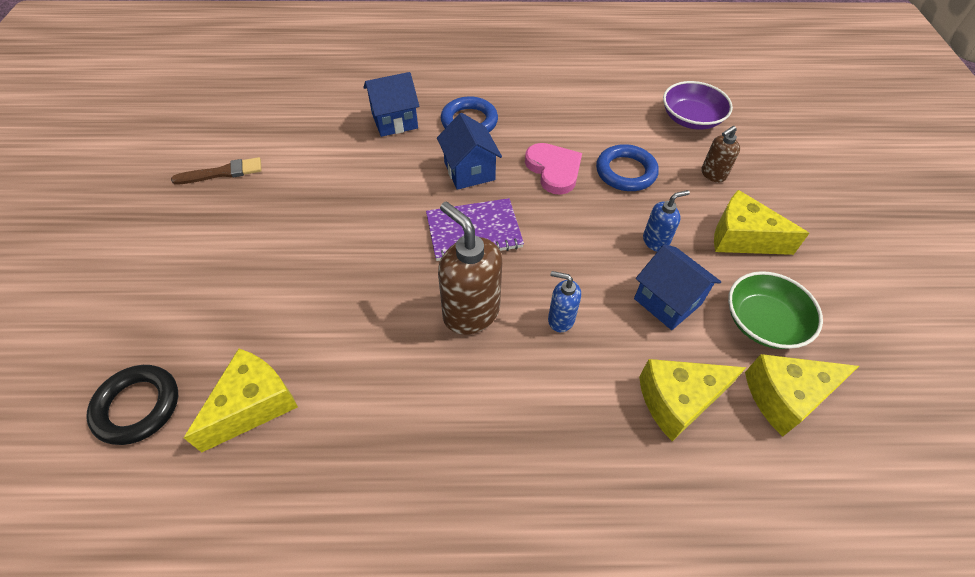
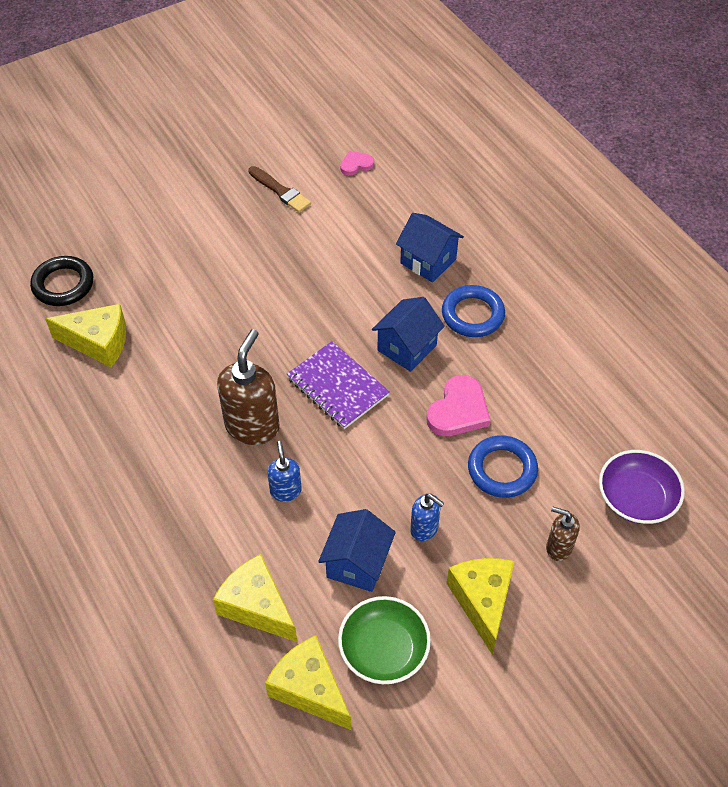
camera: 60 degrees right, 0 degrees up
(251, 115) = (356, 164): none -> pink heart

